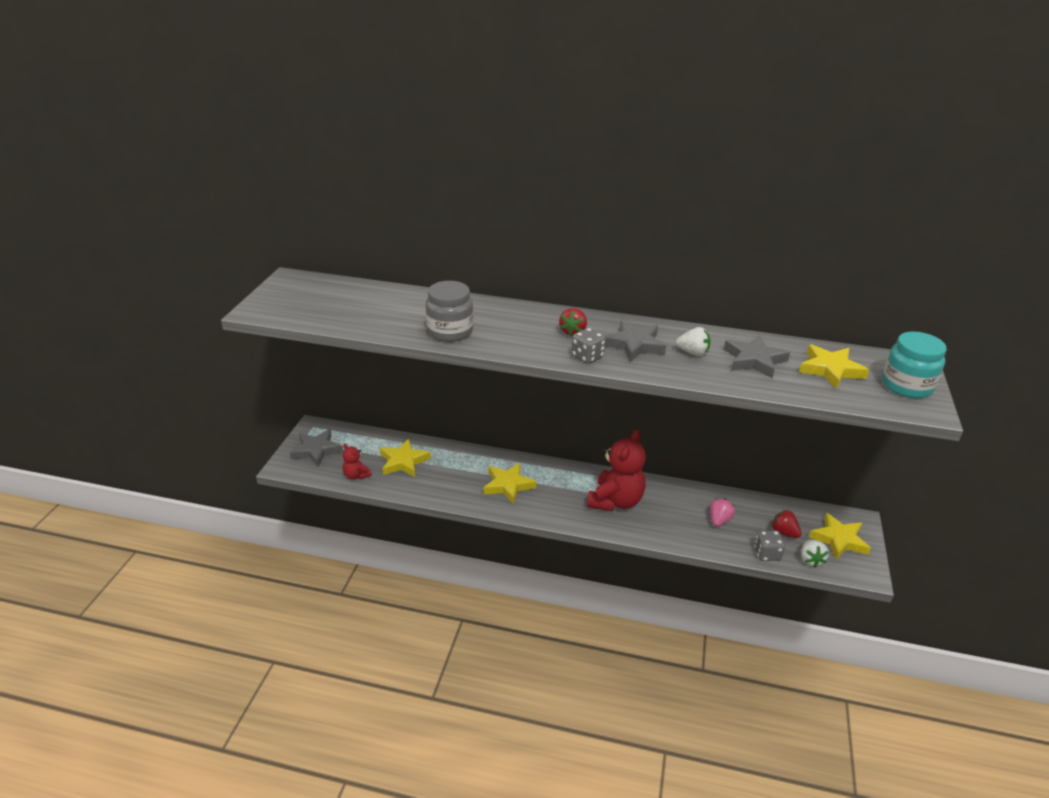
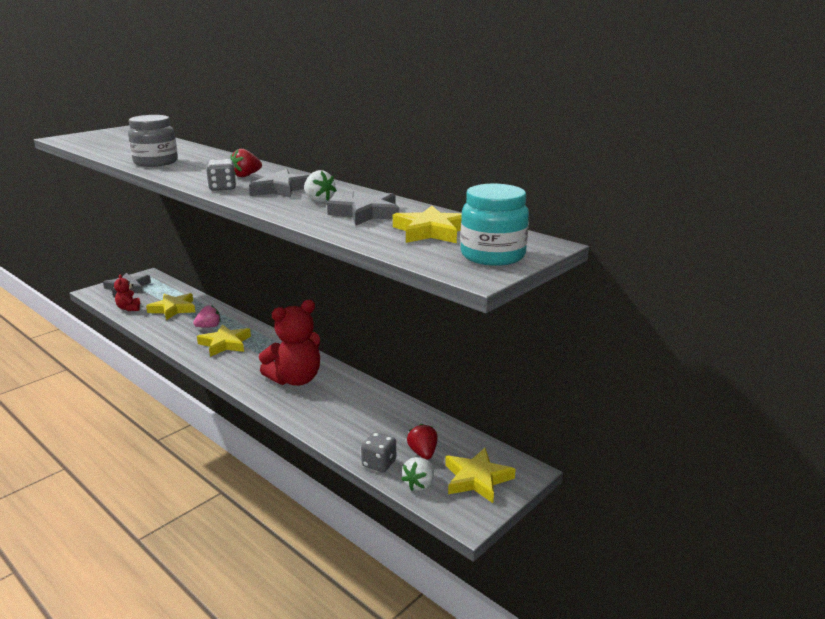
camera: 30 degrees right, 10 degrees down
(719, 520) = (370, 422): pink strawberry -> pink strawberry (209, 327)

